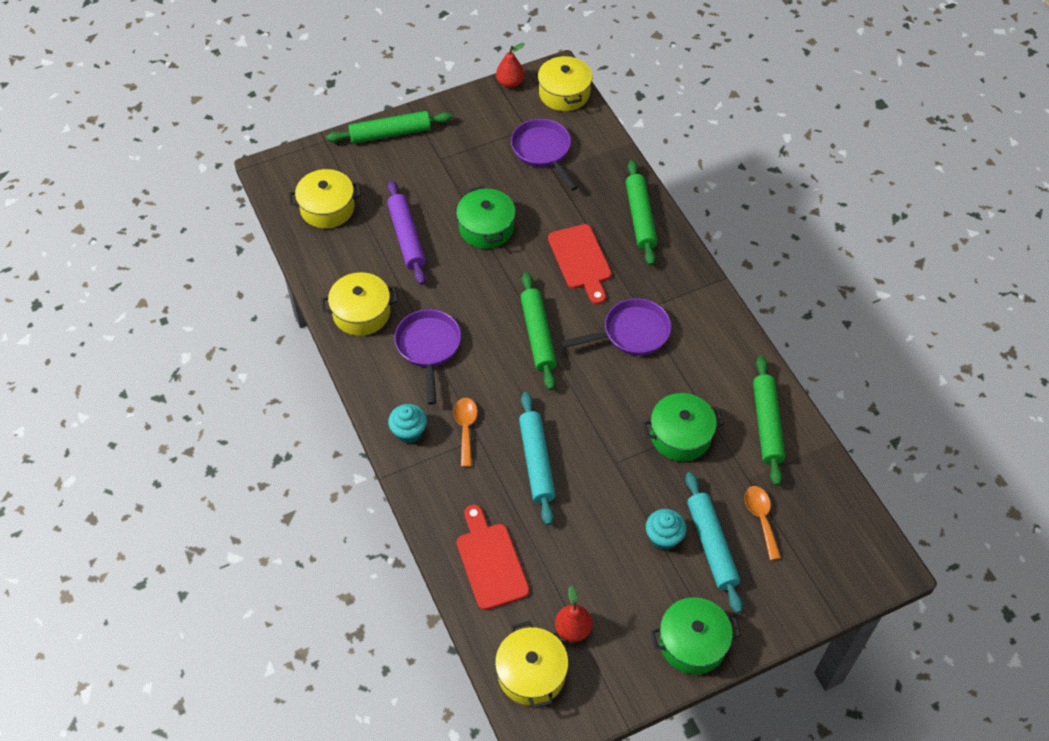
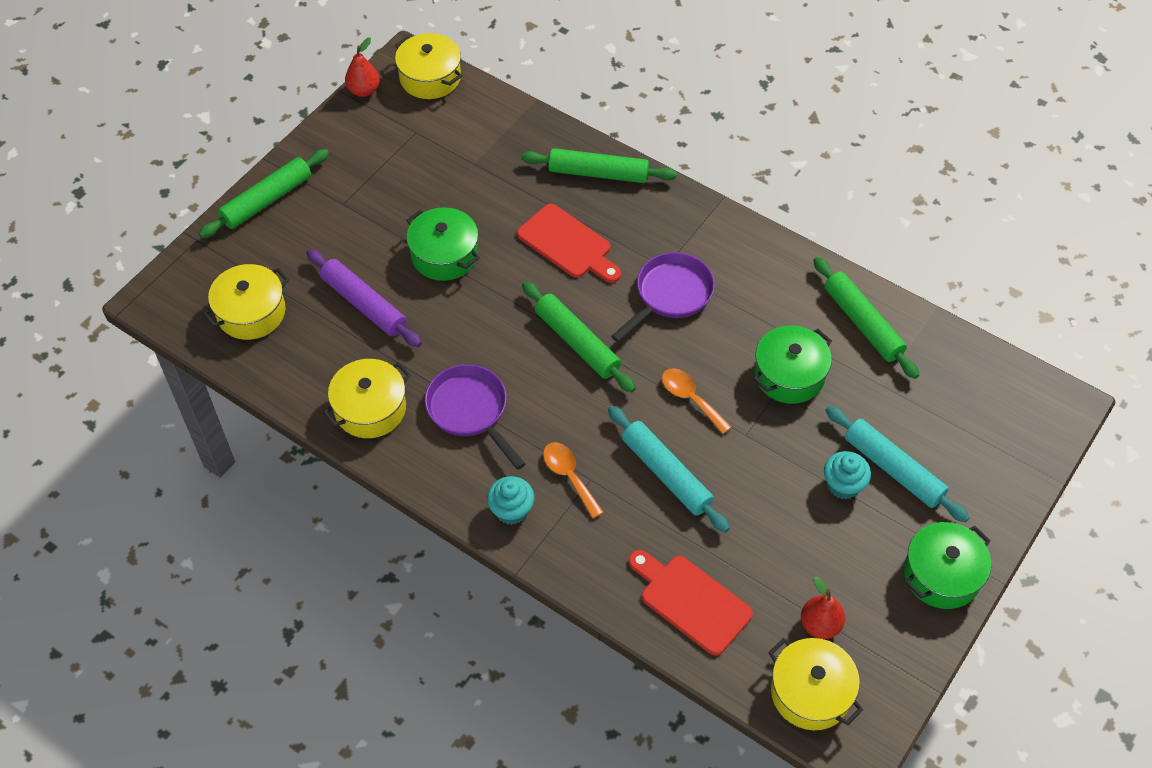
camera: 30 degrees left, 0 degrees up
(543, 151) = (450, 148): purple pan -> none
(640, 217) = (598, 173): green rolling pin -> green rolling pin turned 45 degrees counterclockwise
(761, 518) = (920, 418): orange spoon -> orange spoon (690, 398)

